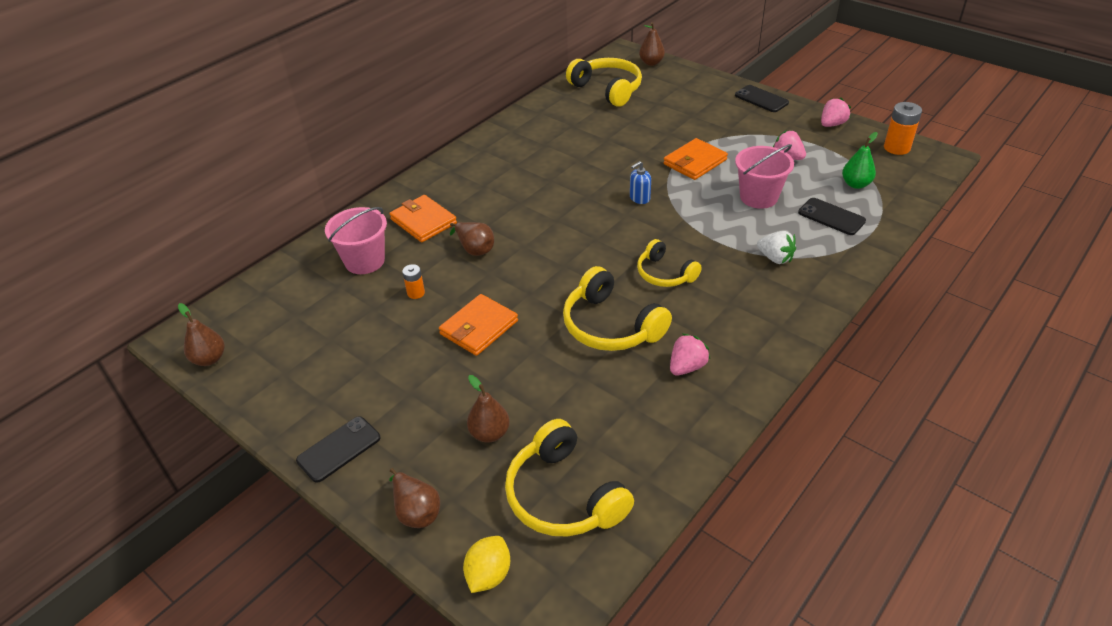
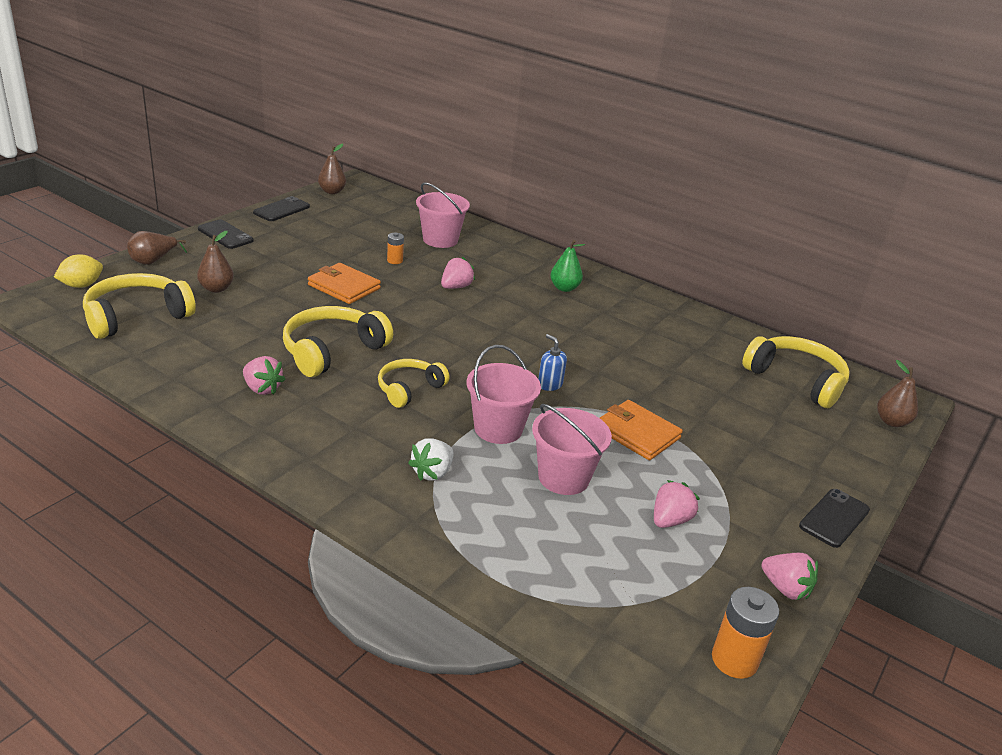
camera: 80 degrees right, 10 degrees down
(423, 221) = (498, 264): orange wallet -> none
(475, 249) = (456, 287): brown pear -> pink strawberry
(488, 575) = (81, 285): yellow lemon -> yellow lemon turned 60 degrees counterclockwise
(607, 89) = (796, 380): yellow headphones -> yellow headphones turned 90 degrees counterclockwise
(708, 225) = (498, 428): none -> pink bucket
(831, 217) = (523, 539): black phone -> black phone (281, 210)
(856, 184) = (610, 582): green pear -> green pear (564, 288)

